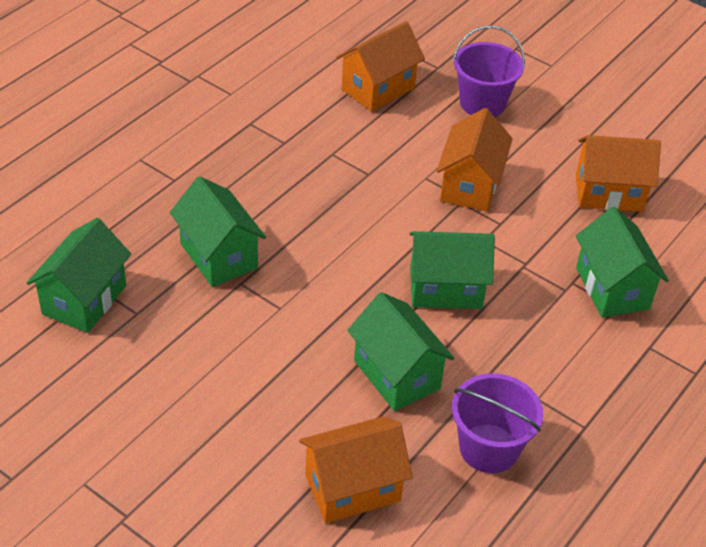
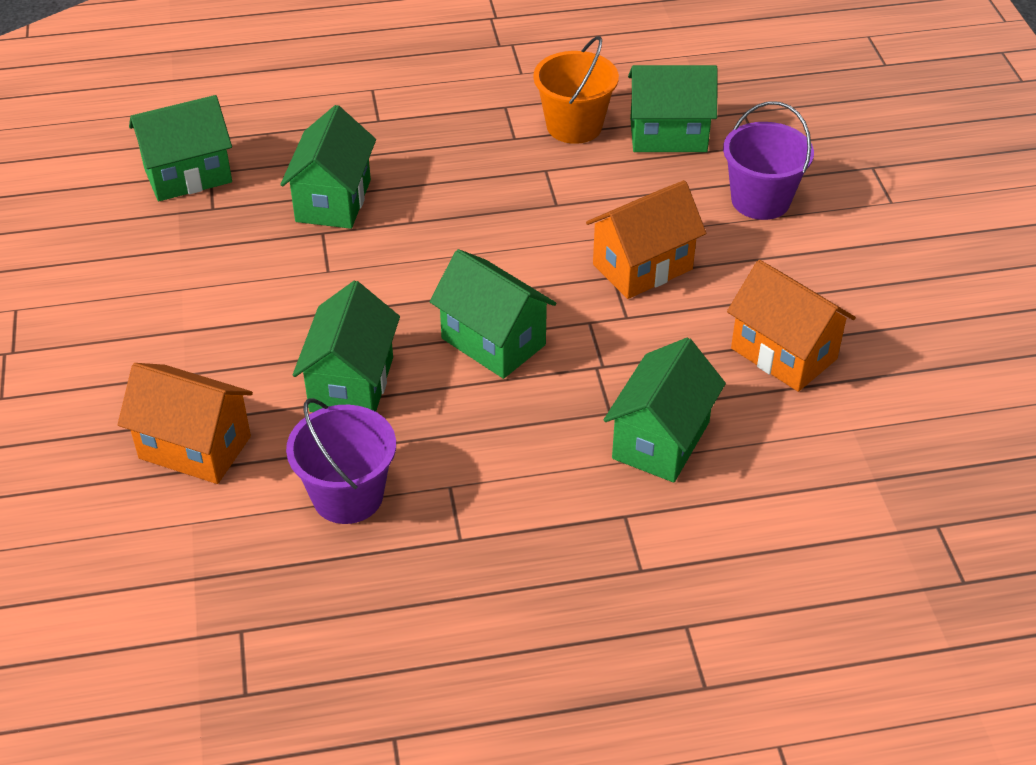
camera: 45 degrees right, 0 degrees up
(312, 113) = (574, 126): none -> orange bucket
(378, 89) = (668, 135): orange house -> green house

